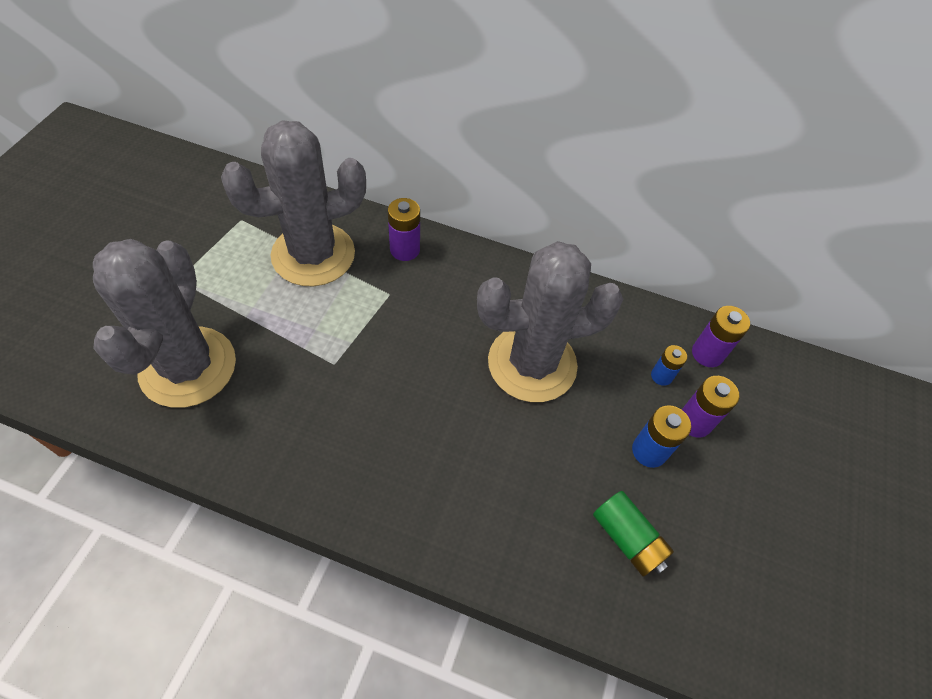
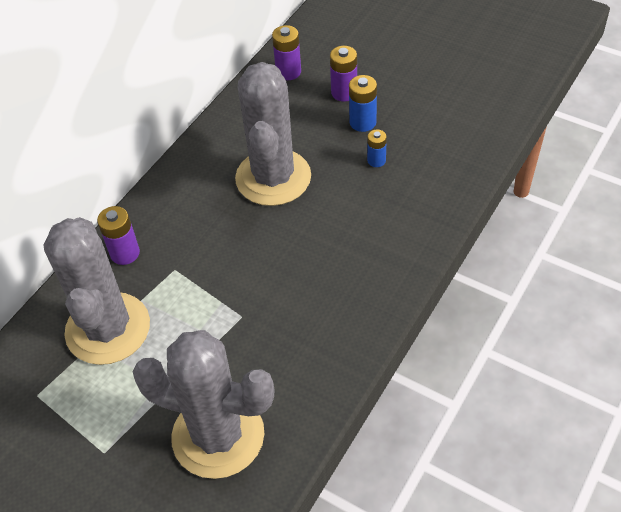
camera: 70 degrees left, 5 degrees down
(627, 538) = (426, 147): green battery -> none
(661, 376) = (302, 102): blue battery -> blue battery (376, 160)

